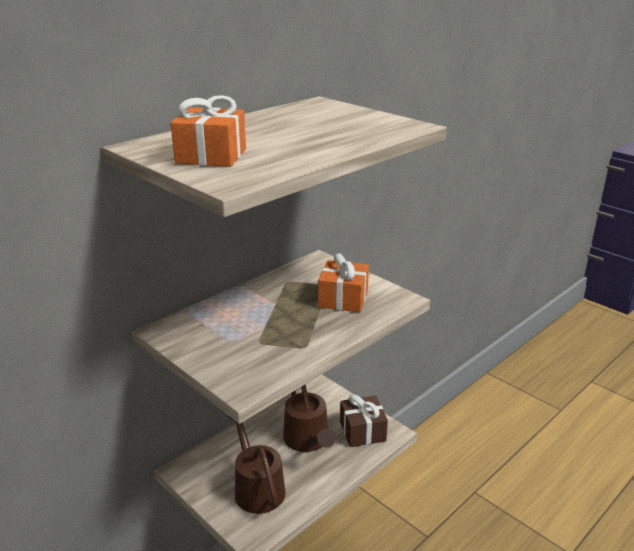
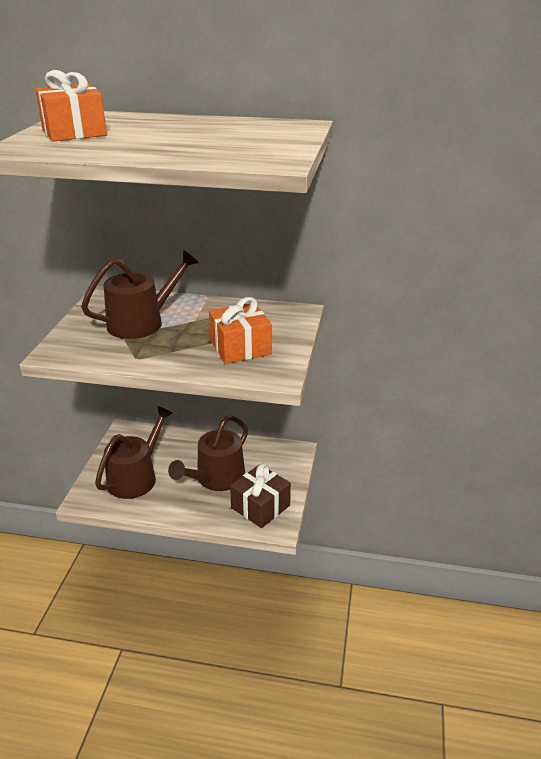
camera: 55 degrees right, 5 degrees up
(246, 327) = (141, 322): none -> brown watering can

